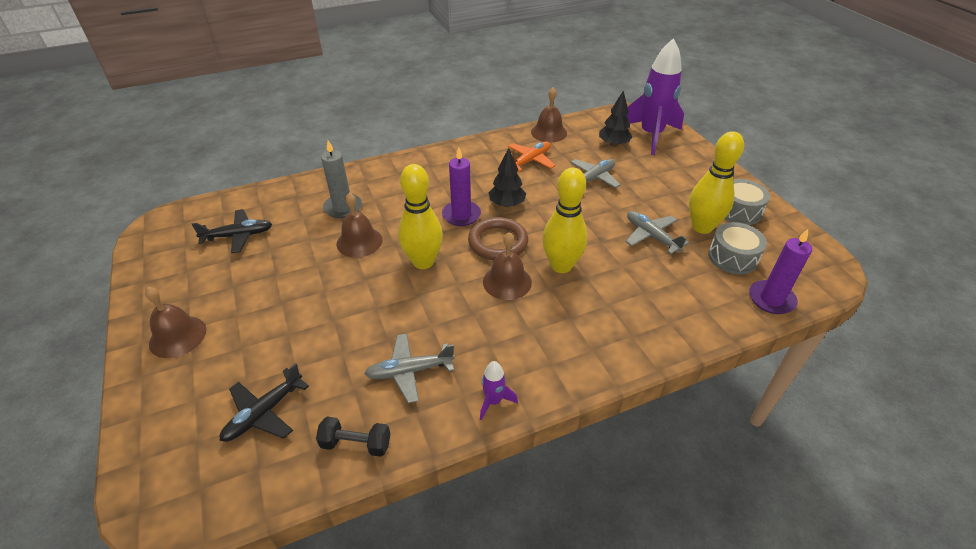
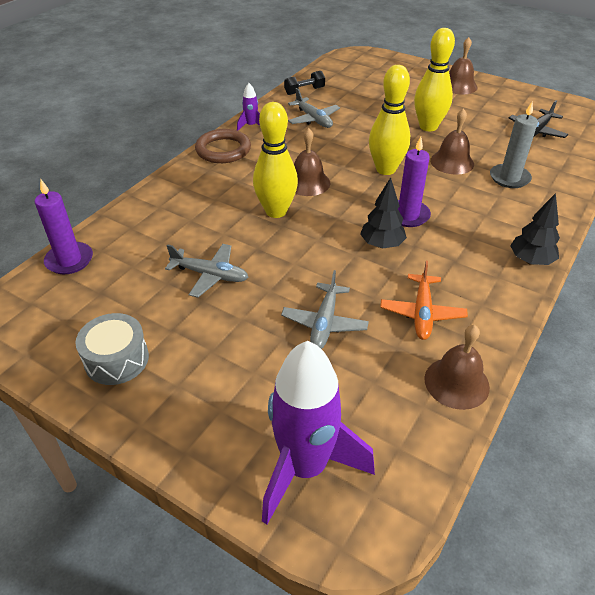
camera: 145 degrees right, 0 degrees up
(264, 413) = (363, 83): black plane -> none
(409, 371) = (313, 119): grey plane -> grey plane turned 105 degrees clockwise
(498, 242) = (348, 207): brown ring -> brown ring (223, 150)
(613, 144) = (347, 408): black tree -> black tree (530, 261)
(702, 227) = (158, 312): yellow bowling pin -> yellow bowling pin (428, 127)
(732, 257) = (114, 288): grey drum -> none

